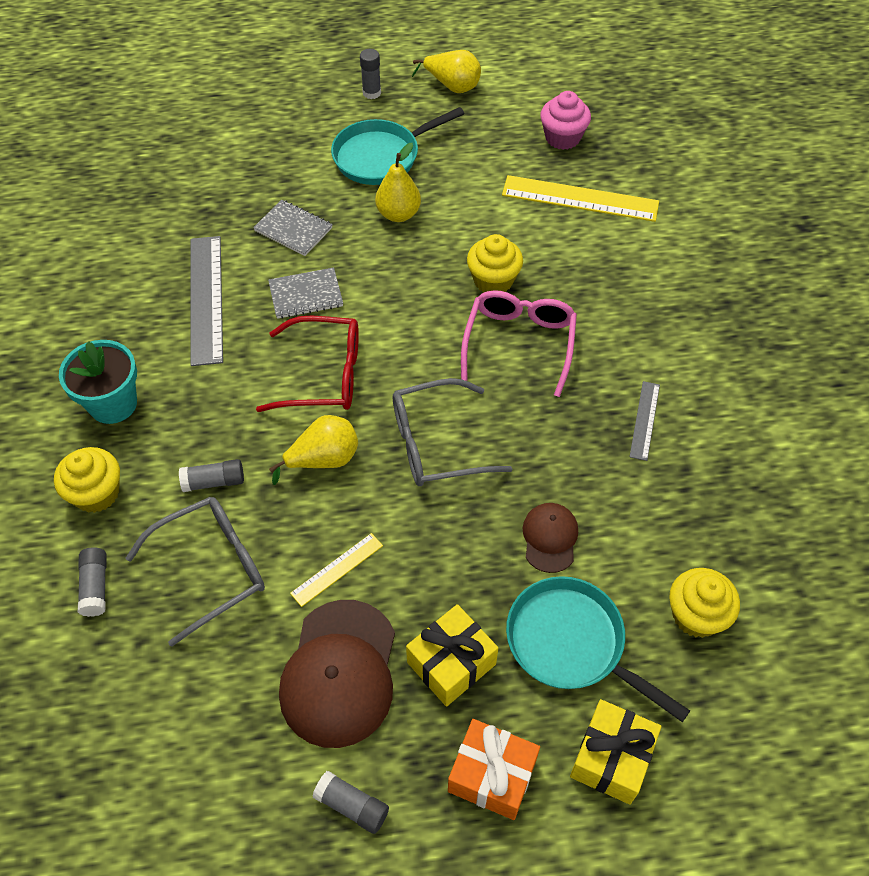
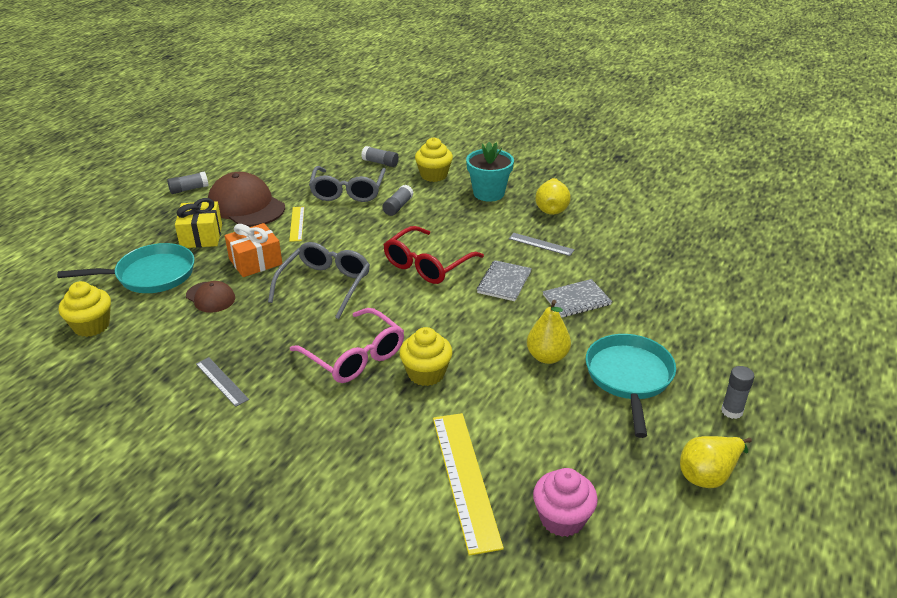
camera: 125 degrees right, 20 degrees down
(206, 299) = (541, 244): grey ruler -> grey ruler, size x0.52
(323, 460) = (367, 243): yellow pear -> yellow pear (551, 208)
(492, 775) = (140, 225): orange gift -> orange gift (255, 261)
(580, 199) = (465, 479): yellow ruler -> yellow ruler turned 60 degrees counterclockwise
(611, 758) = (88, 260): yellow gift -> none

